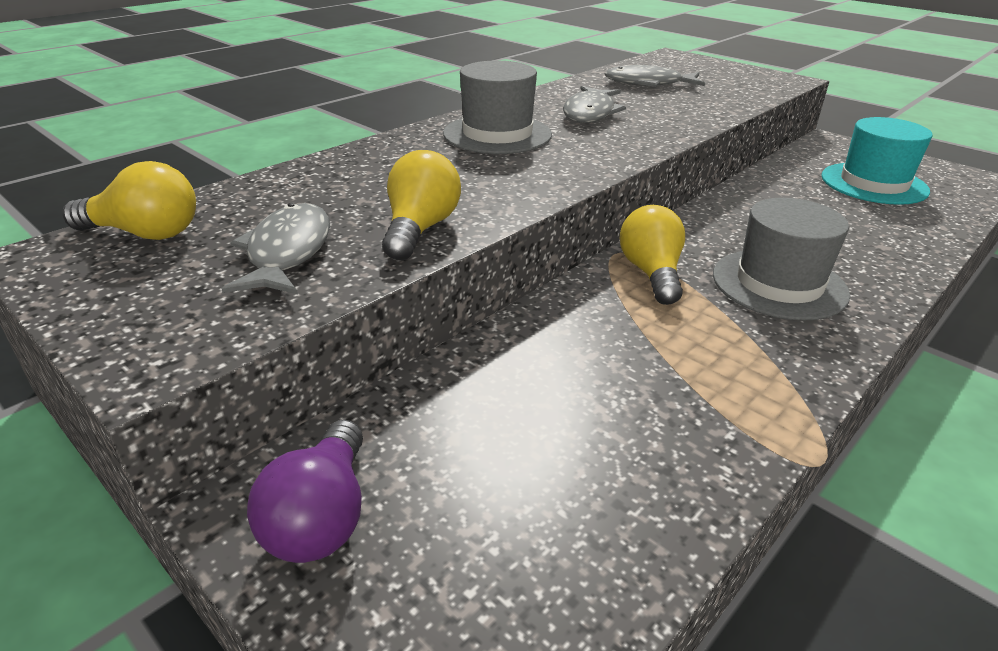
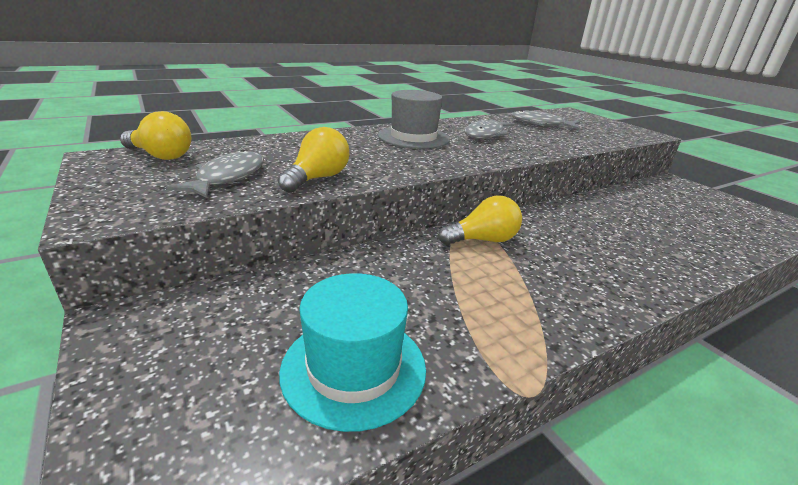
camera: 15 degrees right, 5 degrees down
(321, 516) = (157, 339): purple light bulb -> none
(651, 273) = (482, 240): yellow light bulb -> yellow light bulb turned 60 degrees clockwise
(779, 284) = (575, 264): grey hat -> none
(873, 183) = (695, 213): turquoise hat -> turquoise hat (354, 368)

